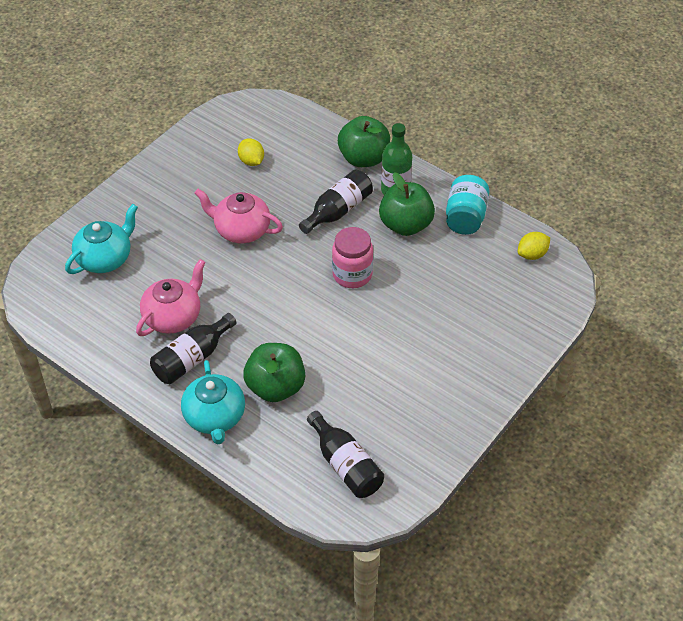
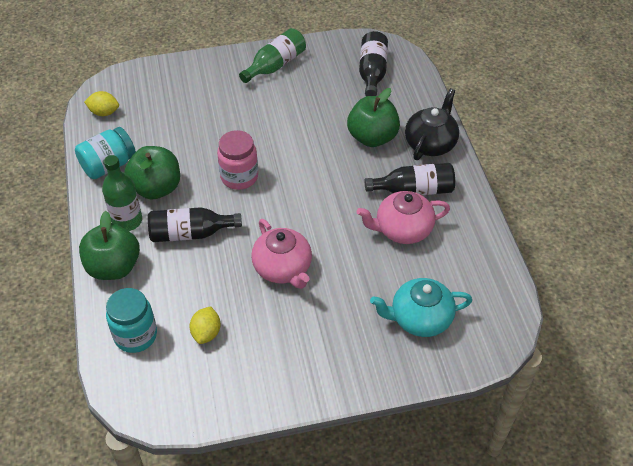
camera: 140 degrees left, 0 degrees up
(215, 417) = (430, 143): turquoise teapot -> black teapot
(296, 133) = (135, 335): none -> turquoise jar
(449, 405) = (275, 65): none -> green bottle

